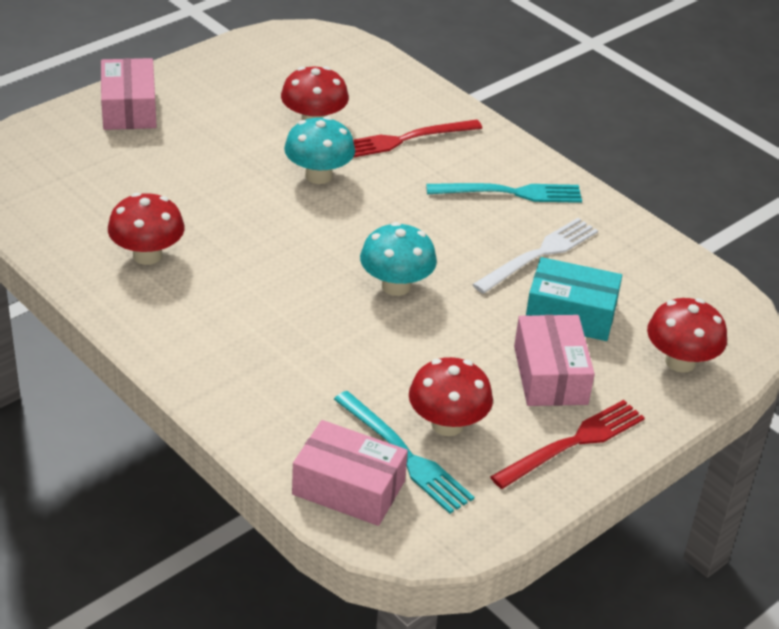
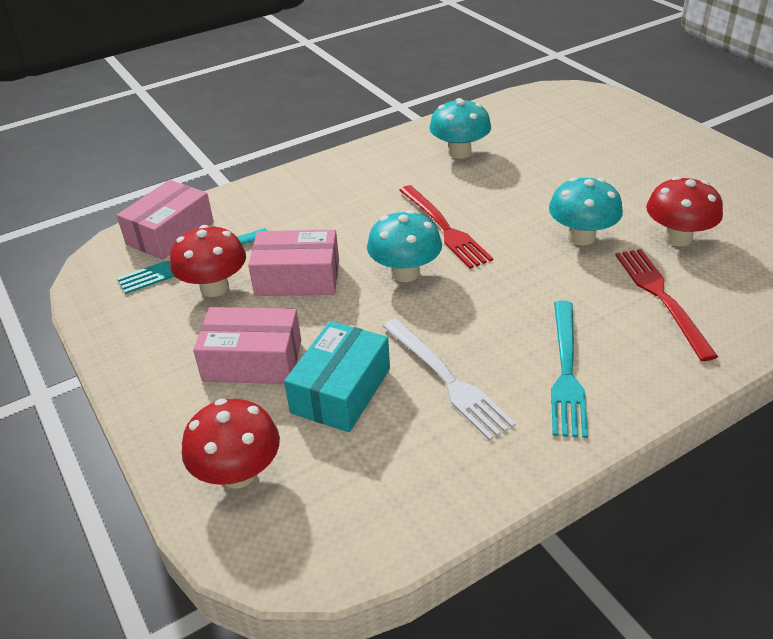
camera: 105 degrees right, 0 degrees up
(129, 108) = (670, 141): pink box -> pink box (297, 278)
(147, 255) = (459, 152): red mushroom -> turquoise mushroom
(572, 443) = (156, 362): red fork -> red fork (444, 228)

